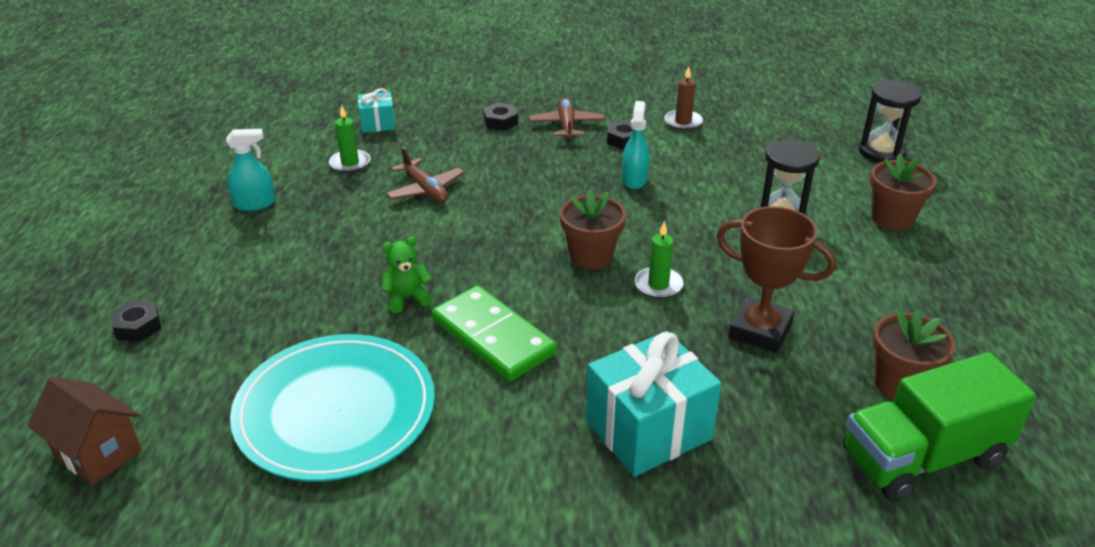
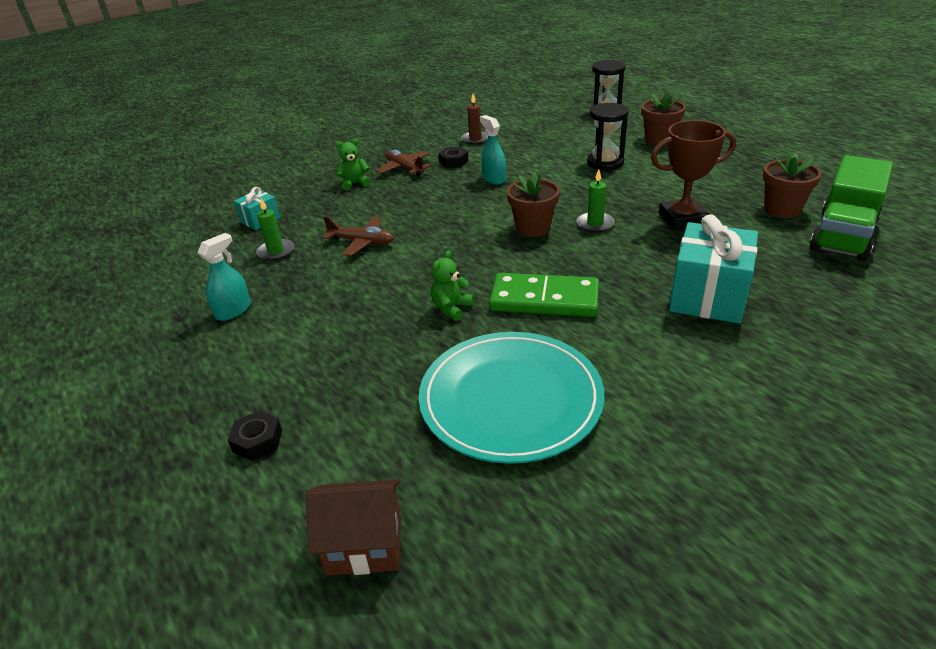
camera: 35 degrees left, 0 degrees up
(500, 122) = (354, 183): black nut -> green teddy bear

